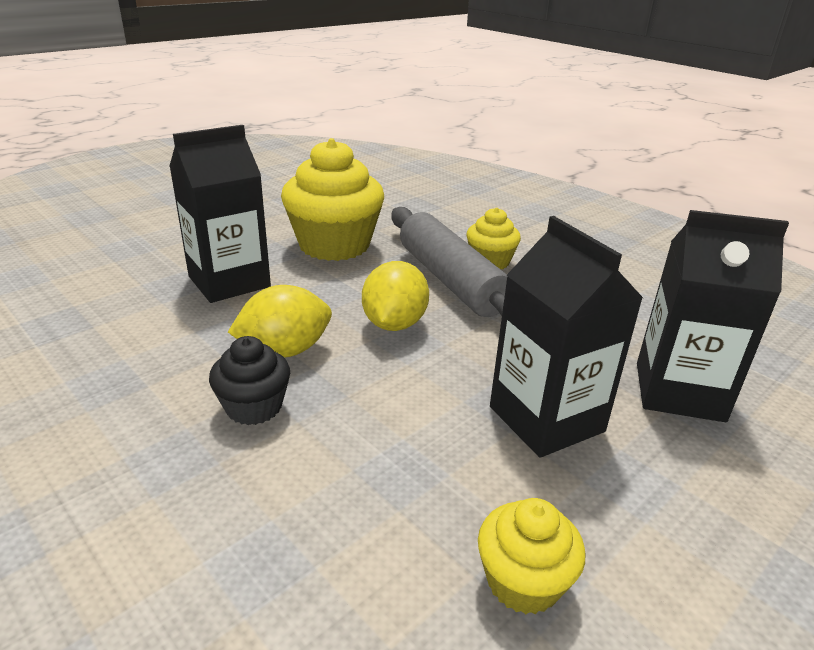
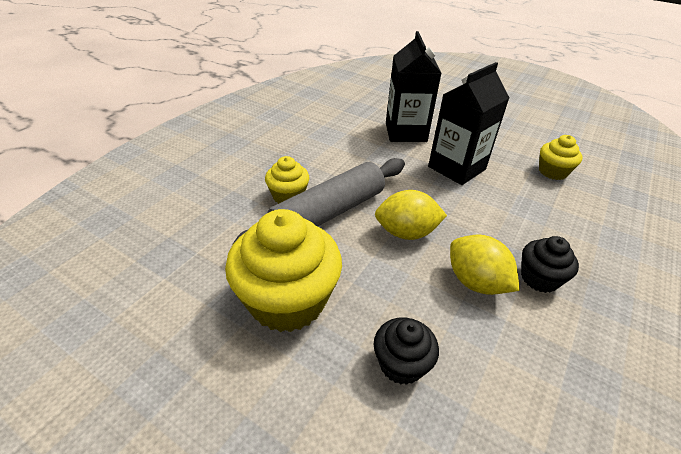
camera: 105 degrees left, 10 degrees up
(229, 281) = (401, 364): black carton -> black cupcake

